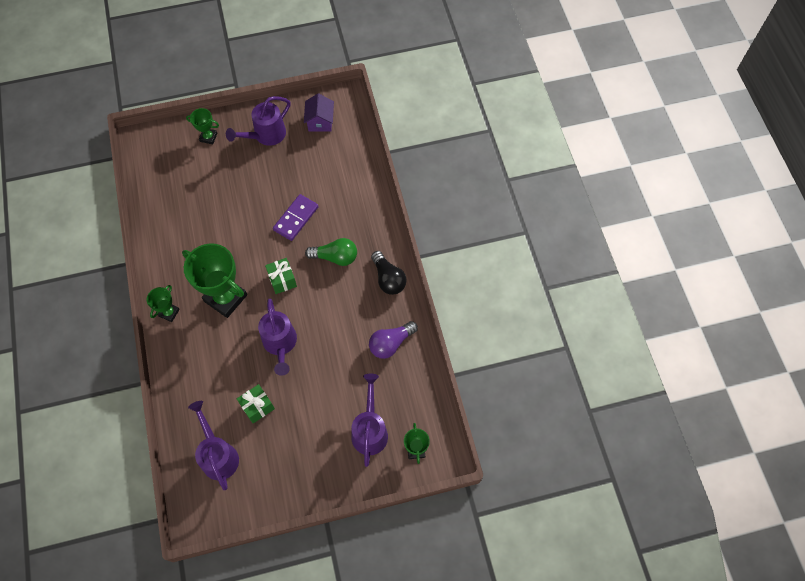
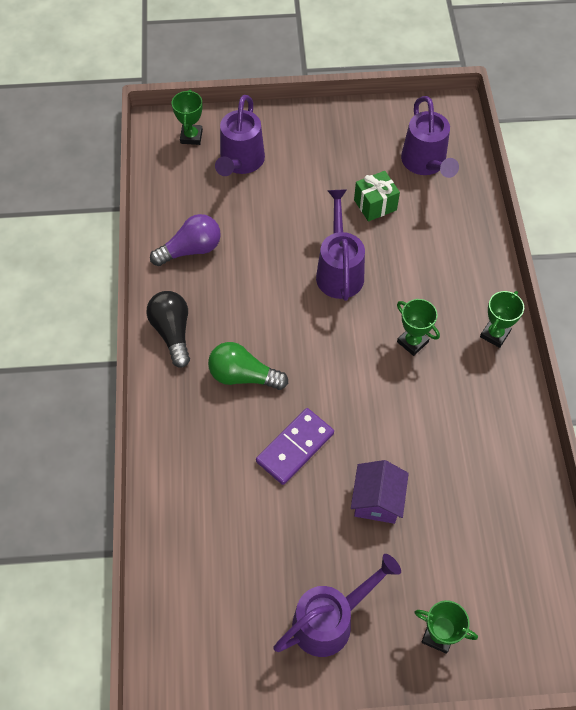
camera: 170 degrees left, 5 degrees down
(225, 298) = (412, 342): green trophy -> green trophy, size x0.49
(282, 280) = (327, 354): green gift -> none
(320, 121) = (224, 634): purple house -> purple house (377, 500)

